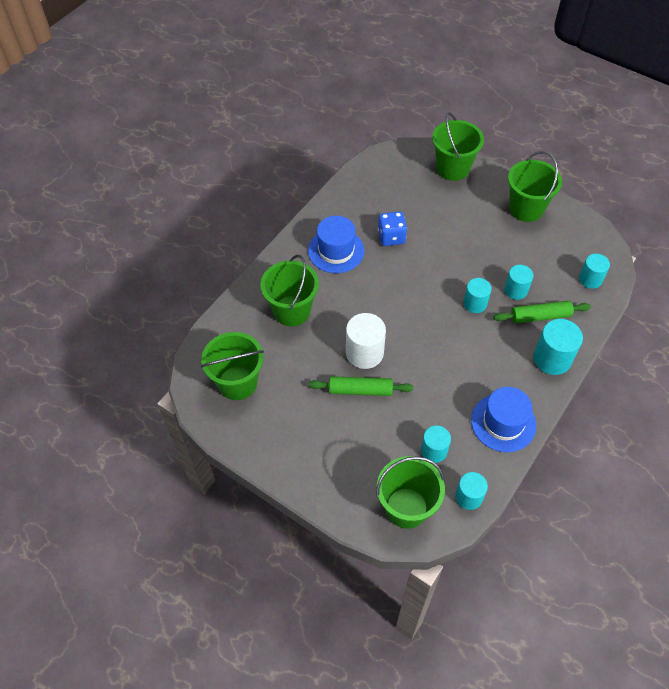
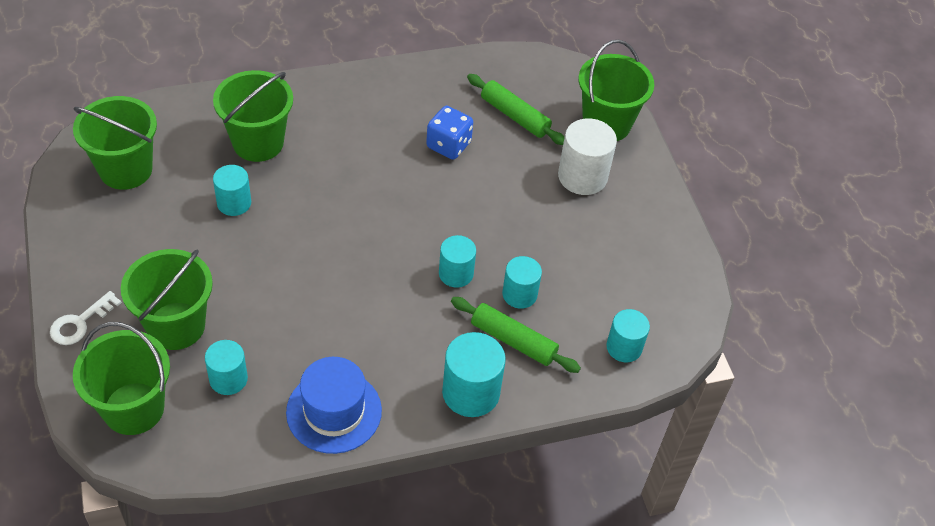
camera: 35 degrees right, 5 degrees down
(321, 487) = (80, 322): none -> white key
(336, 251) = (373, 118): blue hat -> none
(360, 390) = (230, 265): green rolling pin -> green rolling pin (514, 116)
(364, 353) = (278, 234): white cylinder -> white cylinder (582, 176)
(469, 497) = (206, 451): turquoise cylinder -> turquoise cylinder (234, 203)
(526, 208) = (641, 221): green bucket -> green bucket (176, 326)

